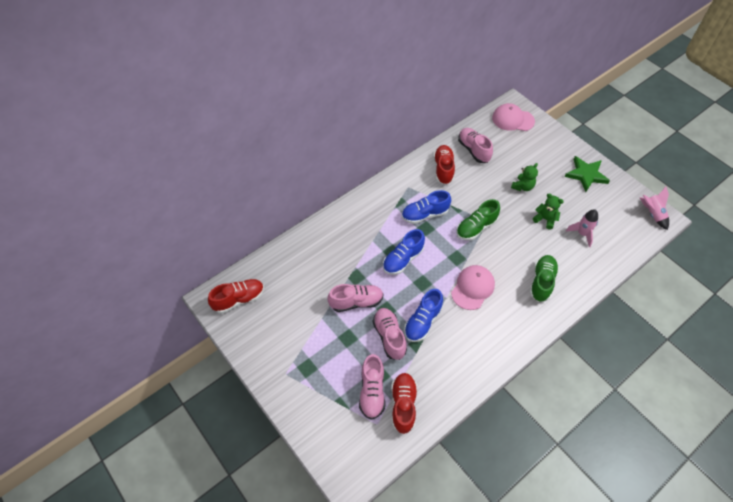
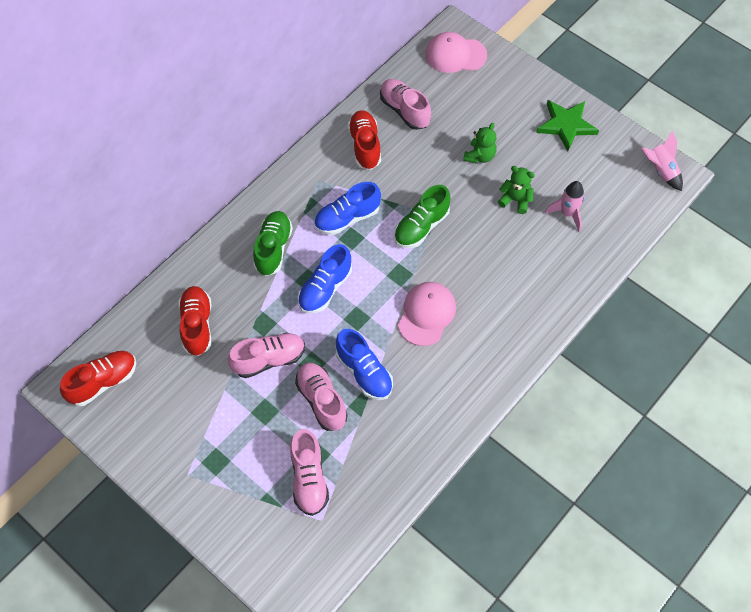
camera: 10 degrees left, 5 degrees up
(403, 405) = (353, 489): red shoe -> red shoe (197, 325)
(422, 322) = (364, 372): blue shoe -> blue shoe turned 60 degrees counterclockwise
(542, 282) = (519, 291): green shoe -> green shoe (273, 248)

